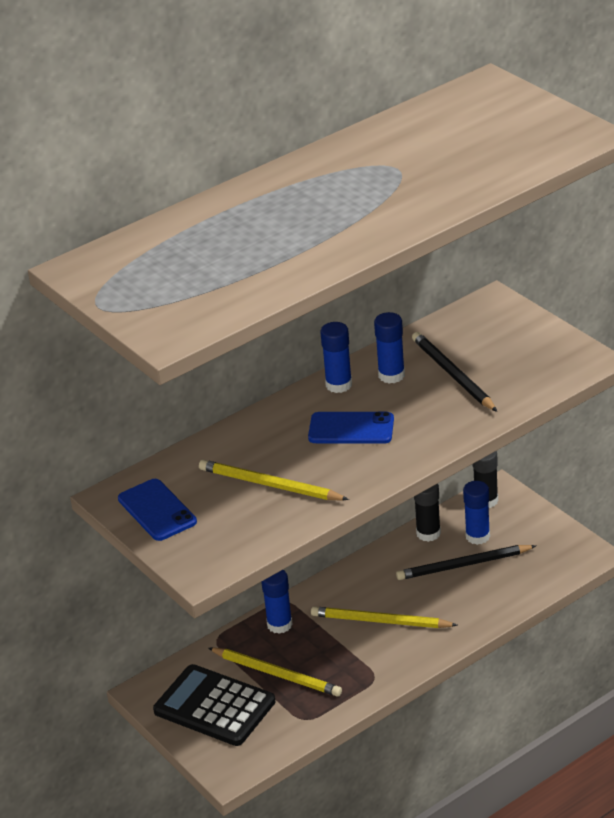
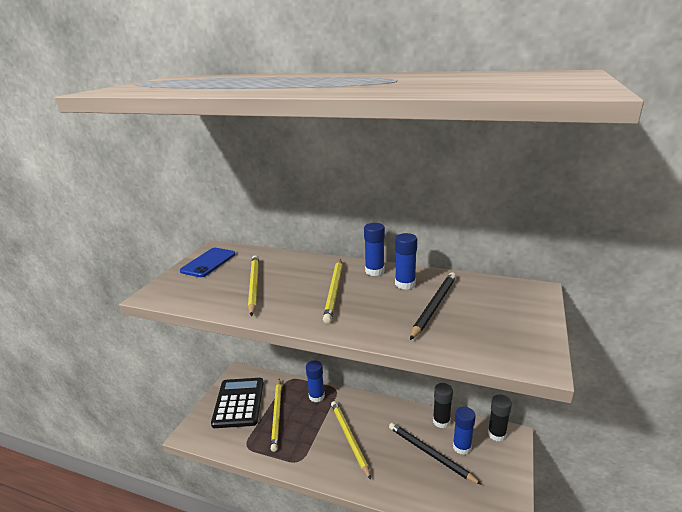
camera: 55 degrees right, 10 degrees down
(351, 429) = (334, 291): blue phone -> yellow pencil

